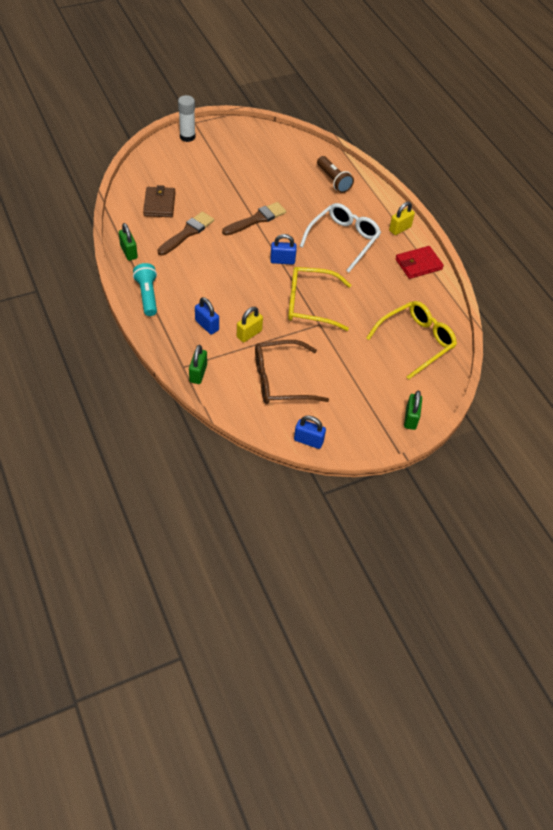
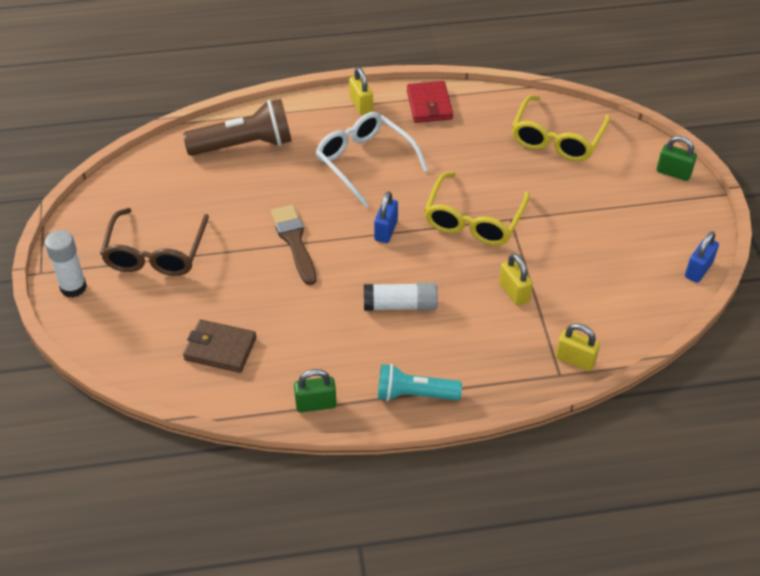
camera: 70 degrees left, 5 degrees down
(187, 233) = (296, 325): brown brush -> none
(198, 373) = (575, 360): green padlock -> yellow padlock
(207, 325) = (489, 335): blue padlock -> none
(219, 278) = (400, 305): none -> white glue stick
(280, 380) = (599, 276): brown glasses -> brown glasses (155, 253)
(333, 180) = (244, 145): brown flashlight -> brown flashlight, size x1.51
(416, 341) = (557, 139): yellow glasses -> yellow glasses turned 135 degrees counterclockwise

